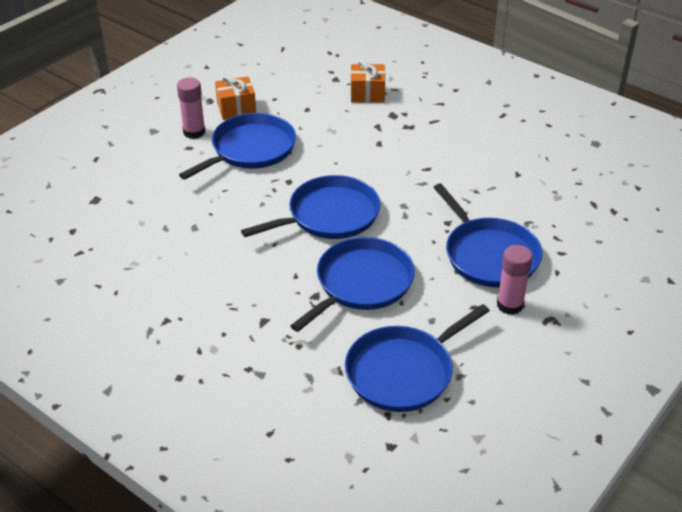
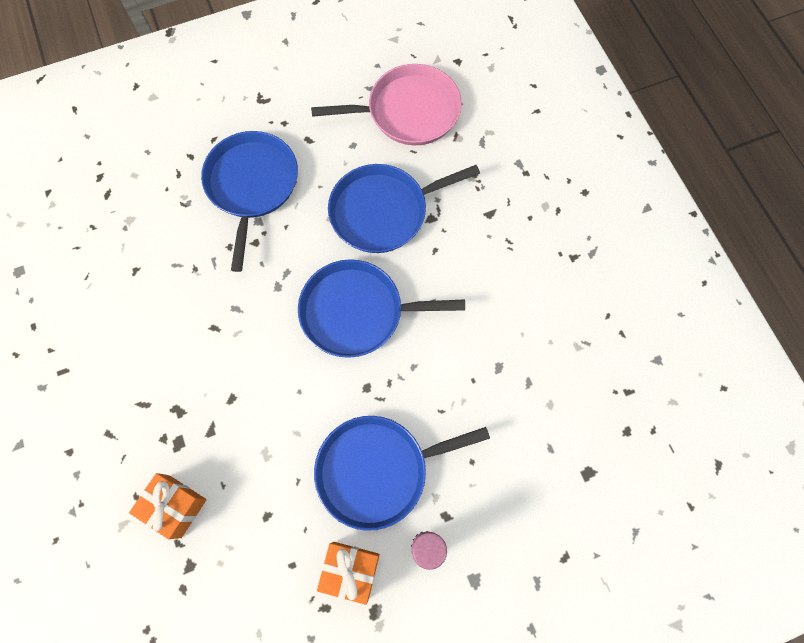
camera: 150 degrees left, 30 degrees up
(403, 371) = (408, 111): blue pan -> pink pan
(510, 305) = (280, 127): pink glue stick -> none

